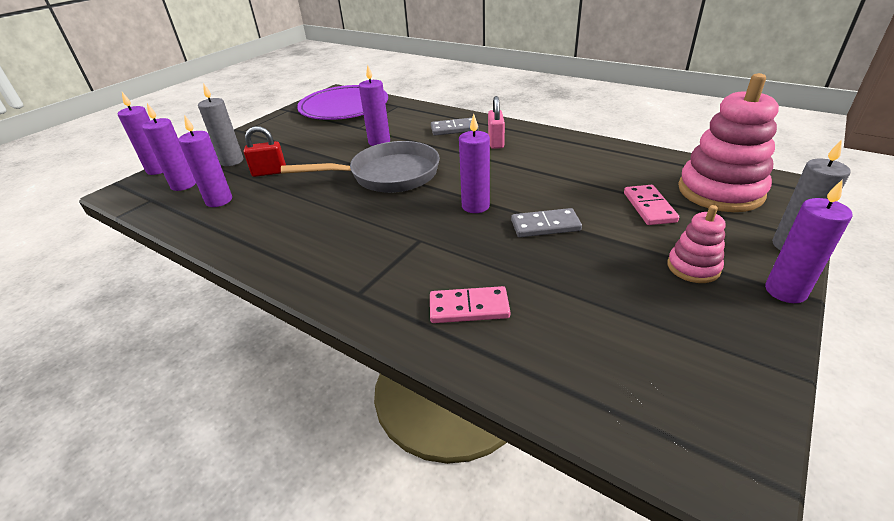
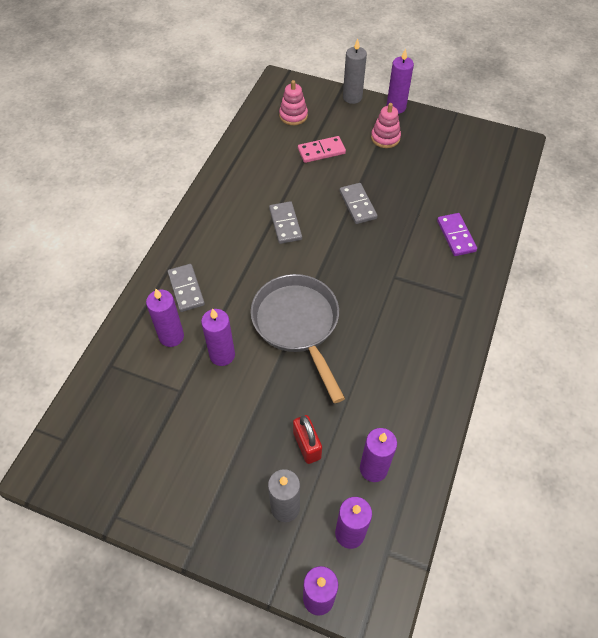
camera: 105 degrees left, 20 degrees up
(344, 107) = (110, 434): purple plate -> none
(469, 308) = (456, 236): pink domino -> purple domino
(475, 206) = (339, 249): purple candle -> purple candle (171, 336)
(496, 142) = (218, 249): pink padlock -> none
(521, 176) = (285, 224): none -> grey domino
(720, 191) = (293, 115): pink stacking toy -> pink stacking toy, size x0.51

